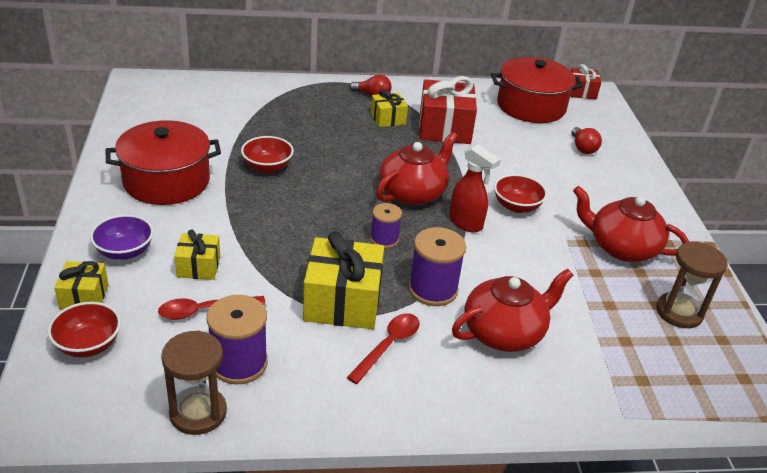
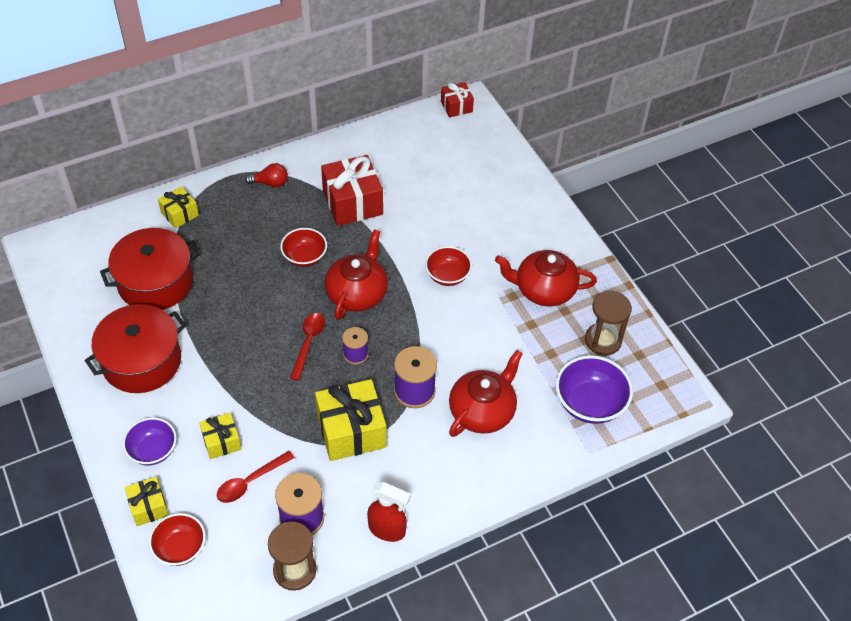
camera: 20 degrees left, 15 degrees up
(267, 167) = (220, 311): red bowl -> red bowl (304, 257)
(388, 119) = (297, 209): yellow gift -> yellow gift (180, 214)
(388, 346) = (403, 458): red spoon -> red spoon (308, 343)
(466, 223) = (414, 311): red spray bottle -> red spray bottle (387, 530)
(531, 106) = (418, 143): red pot -> red pot (155, 282)
(583, 148) = (479, 183): red light bulb -> none
(642, 367) = (589, 403): none -> purple bowl

